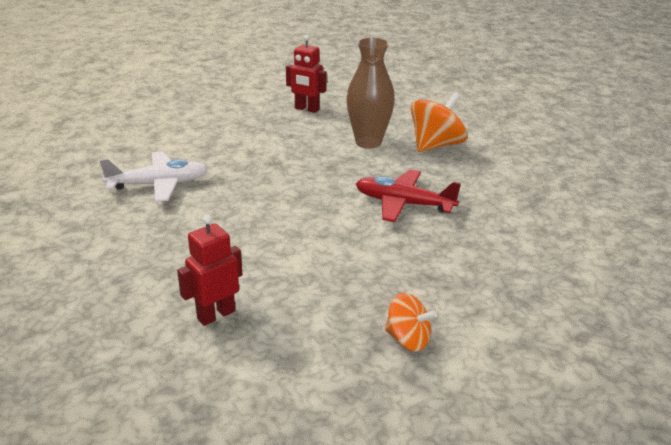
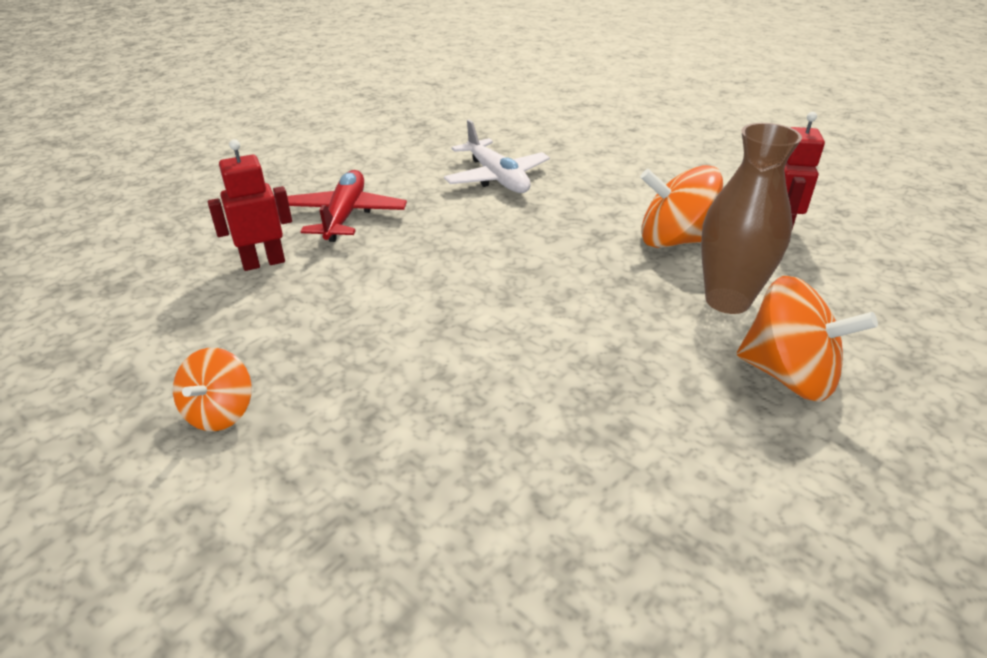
camera: 75 degrees right, 5 degrees up
(216, 314) = (263, 262): red robot -> red robot turned 60 degrees counterclockwise
(298, 141) = (674, 240): none -> orange spinning top
(403, 204) = (559, 363): red plane -> red plane (345, 215)

